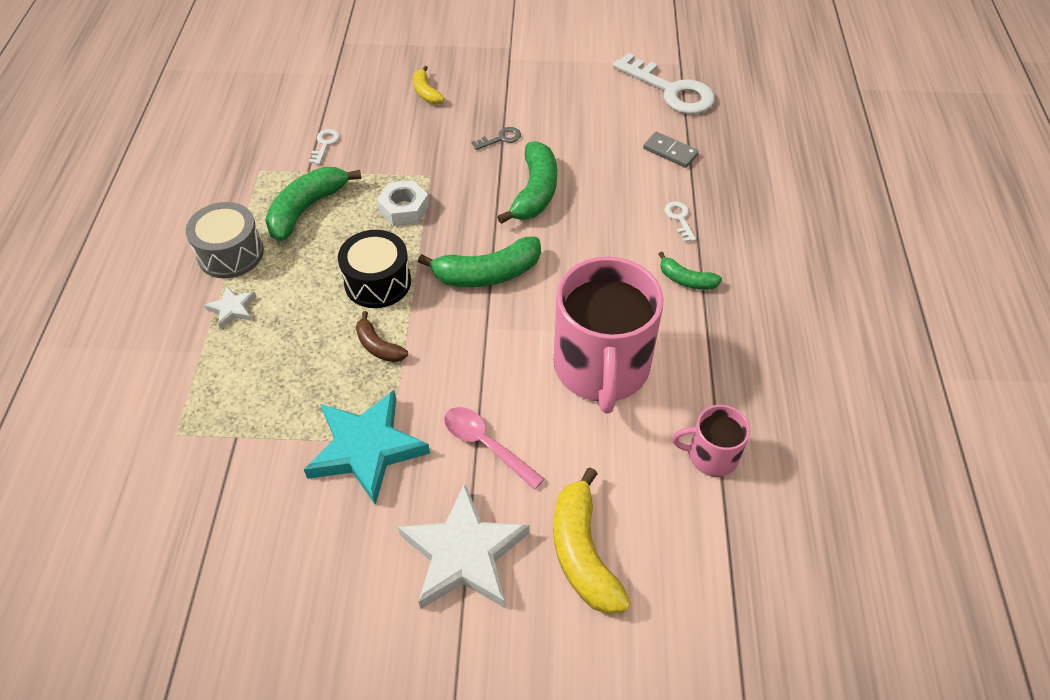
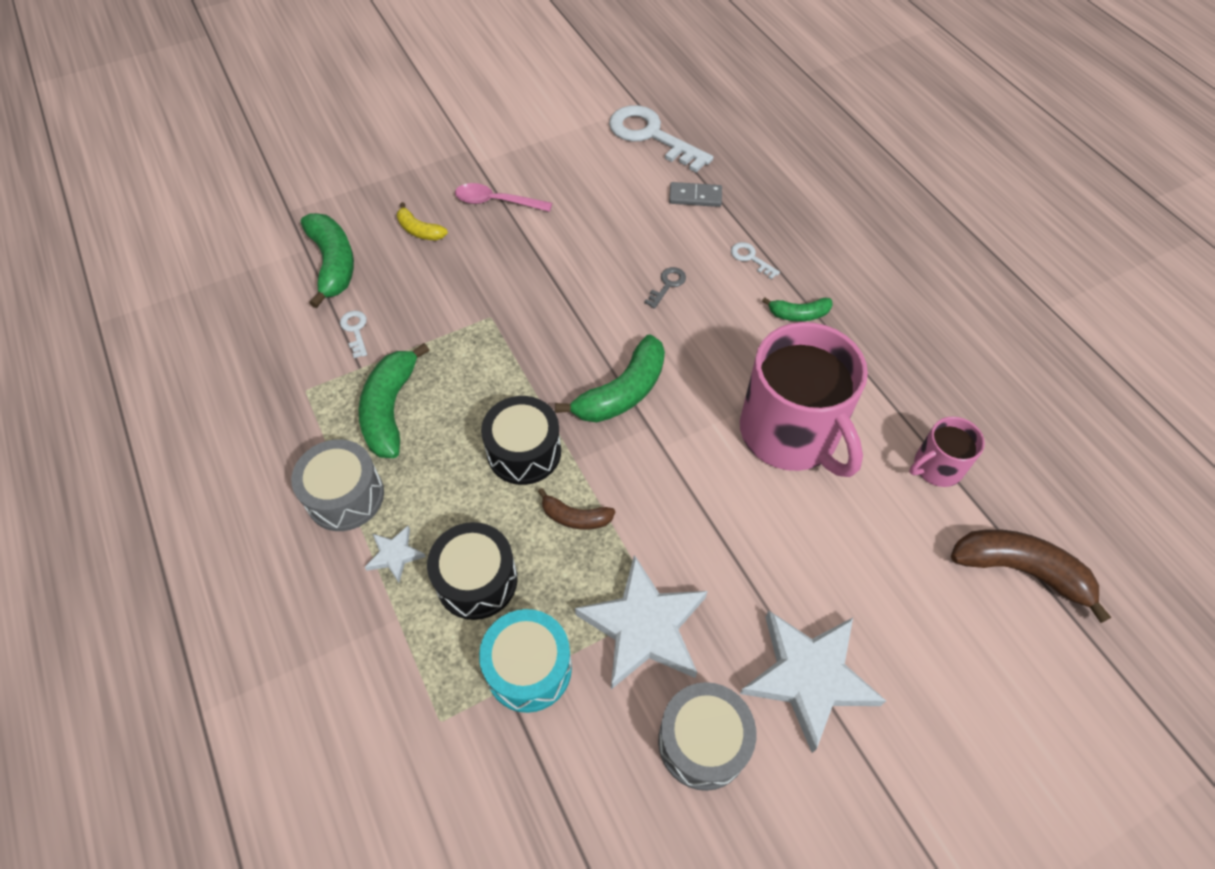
camera: 30 degrees left, 5 degrees up
(261, 432) = (529, 668): none -> turquoise drum
(273, 354) = (477, 580): none -> black drum
(344, 552) = (703, 742): none -> grey drum
(366, 449) = (644, 627): turquoise star -> white star
(404, 209) = (491, 363): white nut -> none
(486, 445) = (749, 561): pink spoon -> pink spoon (497, 202)
(501, 139) = (531, 248): grey key -> grey key (667, 285)
(535, 192) = (604, 289): green banana -> green banana (333, 264)
(582, 553) = (904, 615): yellow banana -> none
(671, 90) = (651, 136): white key -> white key turned 150 degrees counterclockwise
(719, 575) = (1020, 570): none -> brown banana

